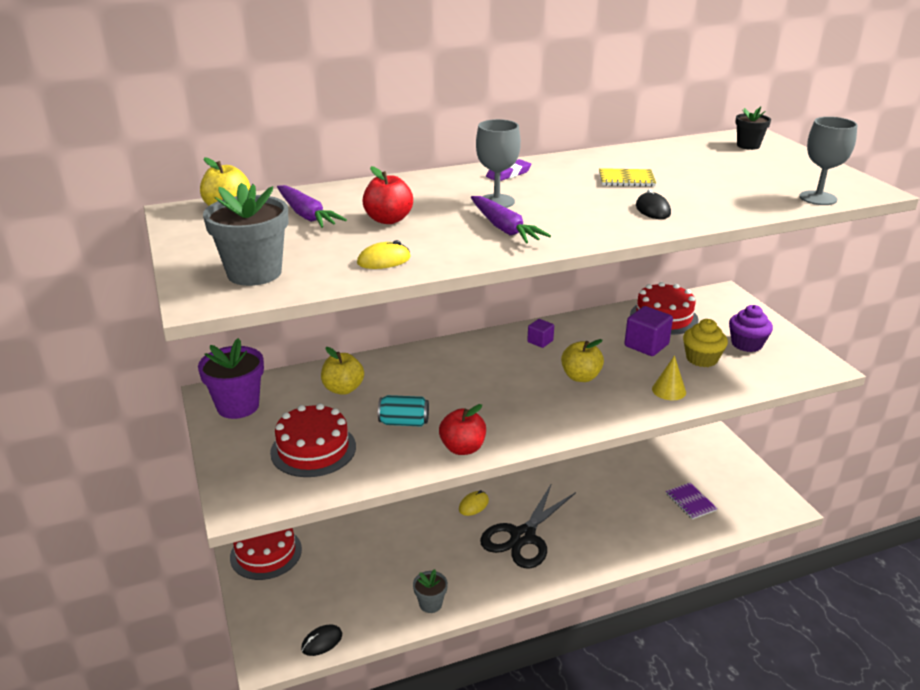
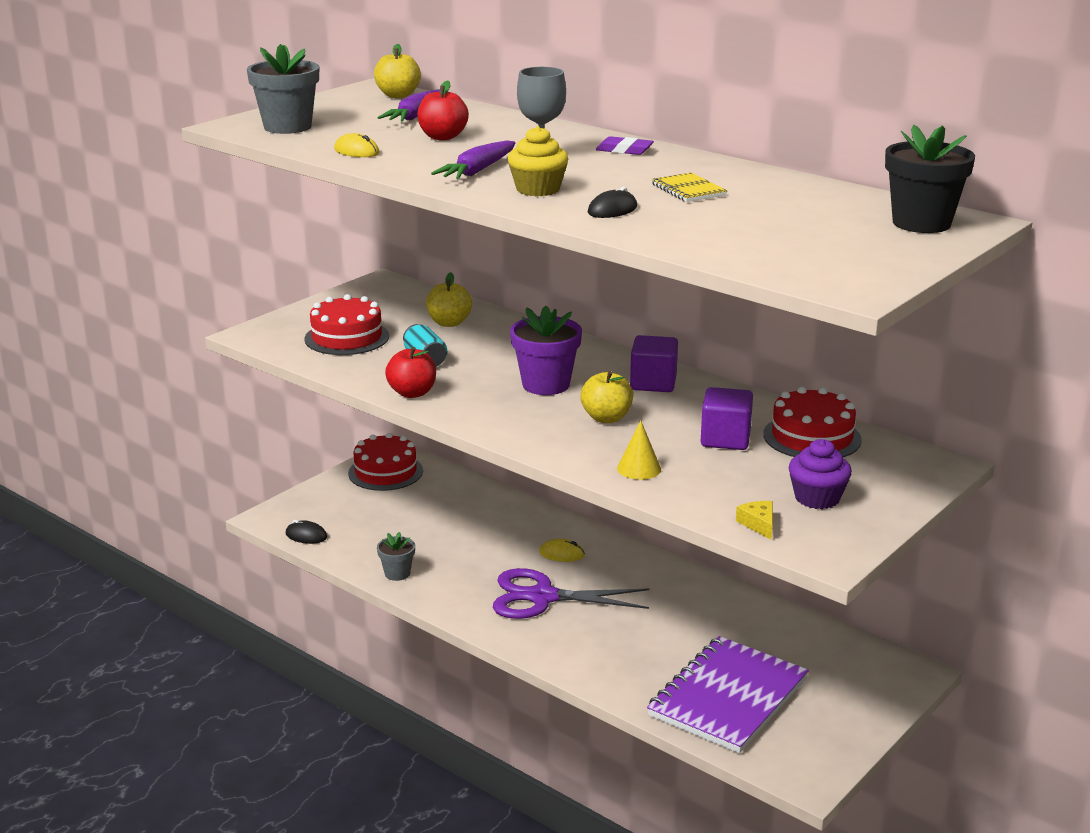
camera: 60 degrees right, 5 degrees down
(238, 406) = (376, 294): purple flower pot -> purple flower pot (546, 385)
(523, 537) = (542, 597): black scissors -> purple scissors
(540, 341) = (653, 383): purple cube -> purple cube, size x1.71
(690, 502) = (728, 697): purple notebook -> purple notebook, size x2.33
(702, 359) = (738, 476): yellow cupcake -> yellow cupcake (538, 189)
(748, 146) = (921, 223): black flower pot -> black flower pot, size x1.73
(771, 375) = (758, 524): none -> yellow cheese
(818, 198) = (775, 270): grey goblet -> none

